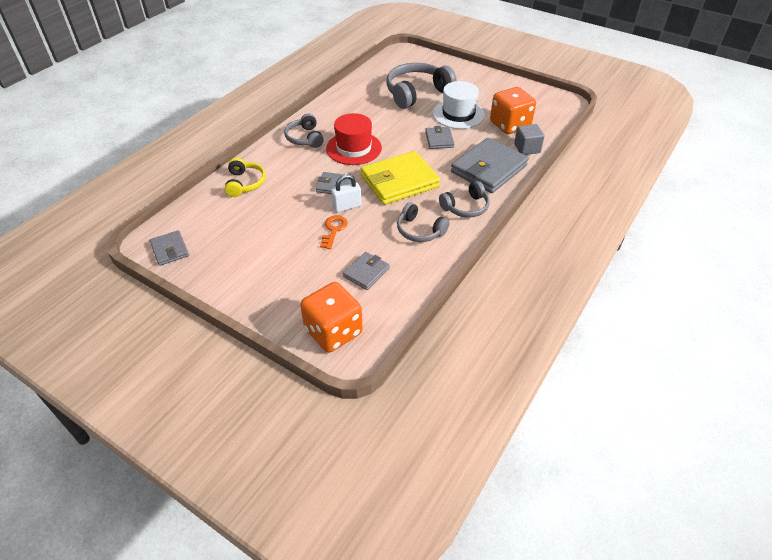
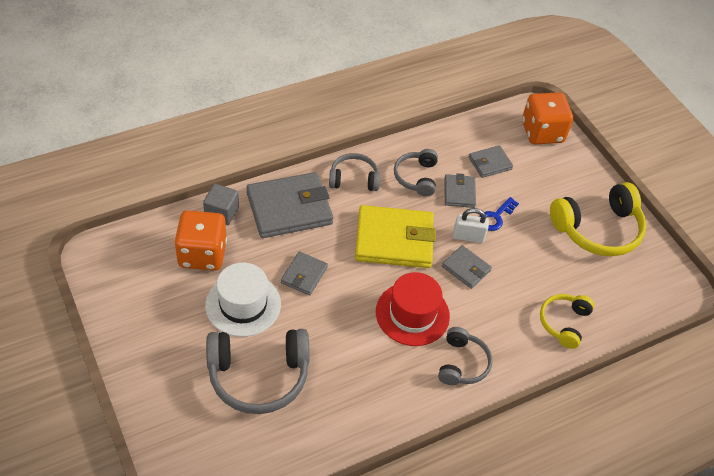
camera: 155 degrees left, 5 degrees up
(170, 250) = (663, 271): grey wallet -> grey wallet (459, 193)
(239, 259) = (598, 229): none -> yellow headphones
(334, 230) = (495, 217): orange key -> blue key
(419, 231) = (416, 177): grey headphones -> grey headphones turned 150 degrees counterclockwise

